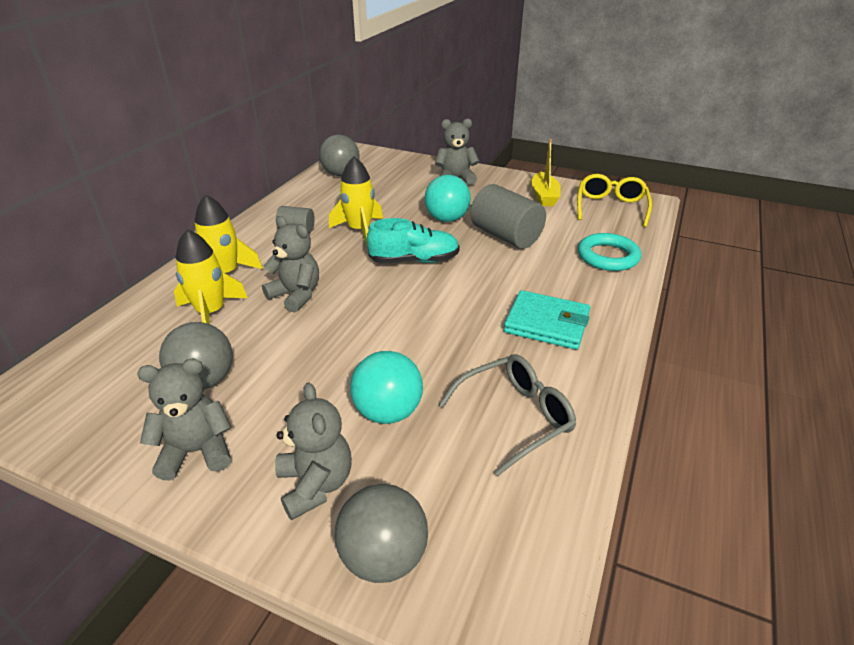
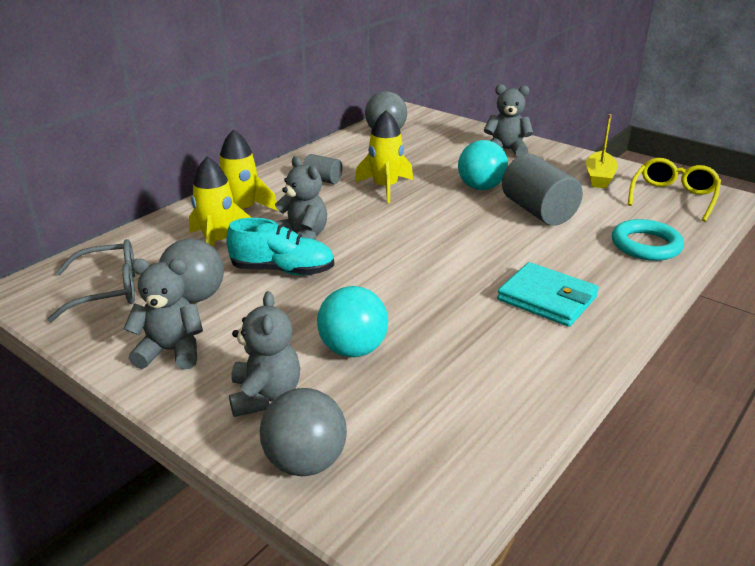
camera: 15 degrees right, 5 degrees down
(414, 260) = (430, 222): turquoise shoe -> turquoise shoe (283, 270)
(514, 417) = (476, 375): grey glasses -> grey glasses (107, 290)

